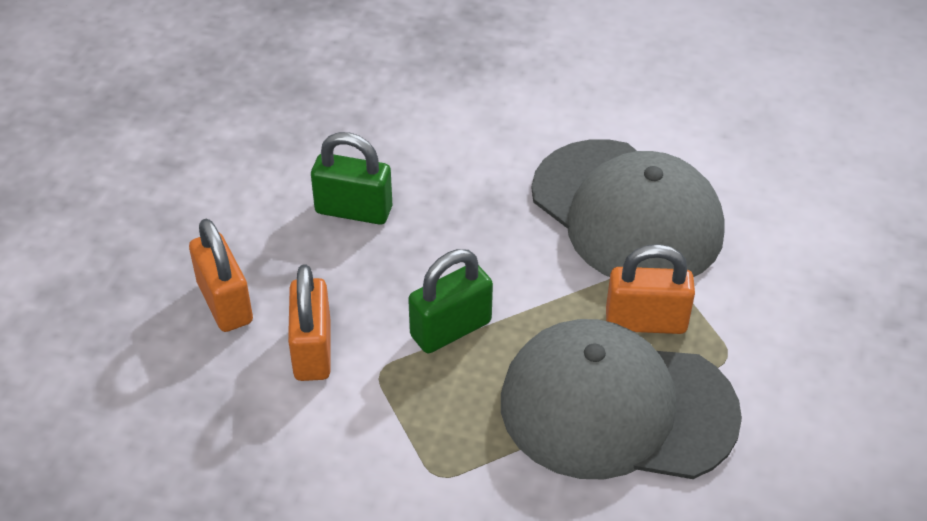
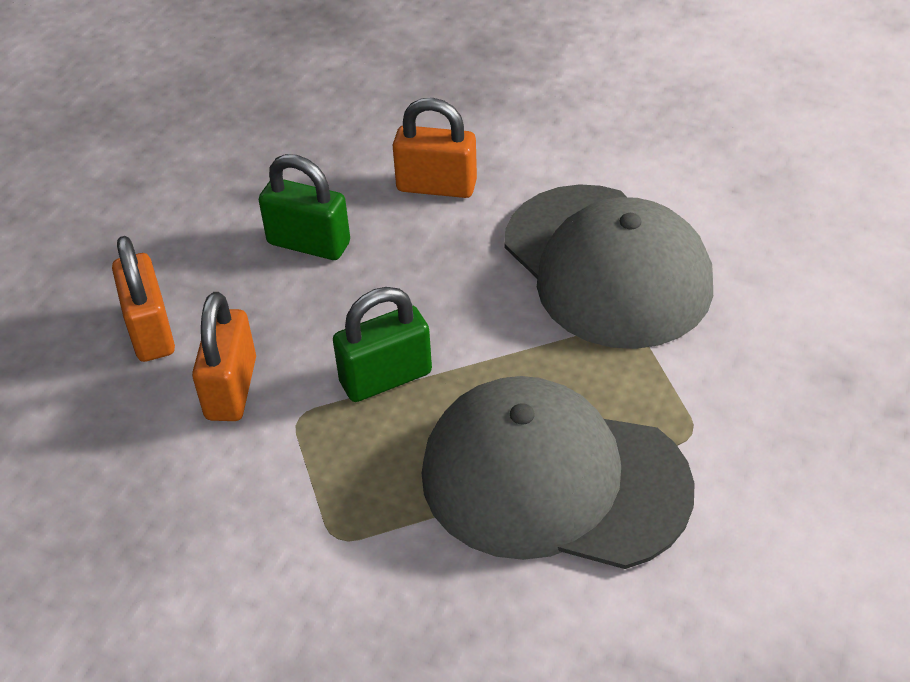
camera: 10 degrees right, 0 degrees up
(645, 321) = (605, 386): orange padlock -> orange padlock (436, 186)

